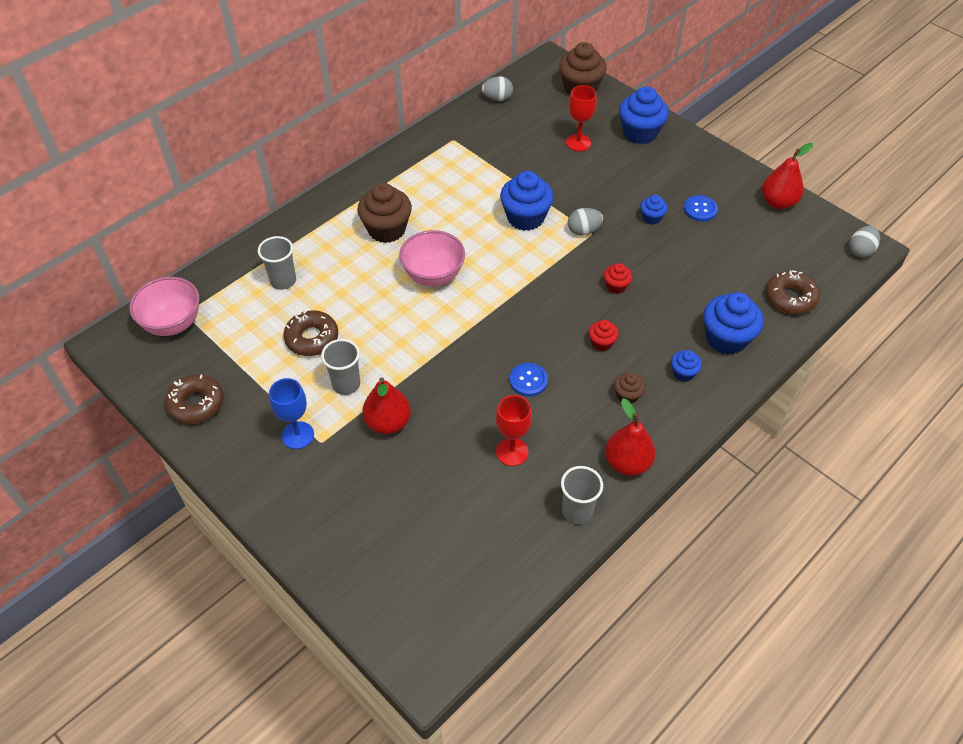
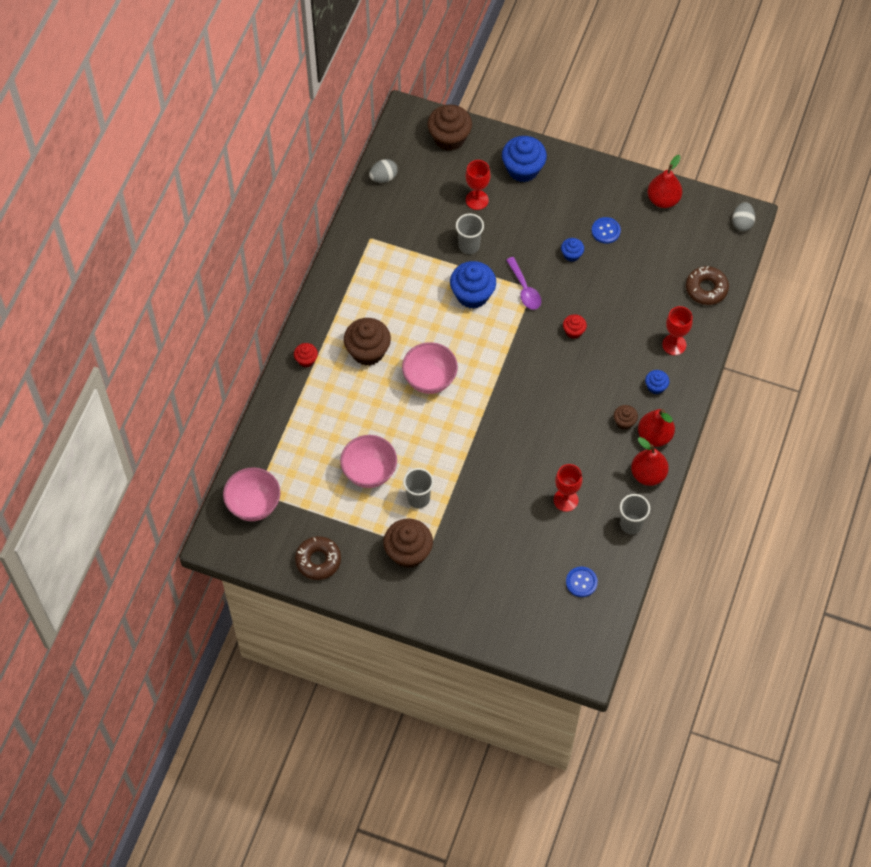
camera: 25 degrees left, 10 degrees up
(283, 281) = (315, 432): grey cup -> grey cup (469, 245)
(298, 435) = (408, 552): blue goblet -> brown cupcake
(312, 338) = (369, 472): brown donut -> pink bowl
(388, 422) = (467, 515): red pear -> red pear (654, 436)
(528, 380) = (549, 439): blue button -> blue button (581, 582)
(583, 231) = (524, 289): grey egg -> purple spoon
(601, 343) = (586, 386): red cupcake -> red cupcake (306, 360)
(726, 338) = (674, 344): blue cupcake -> red goblet

